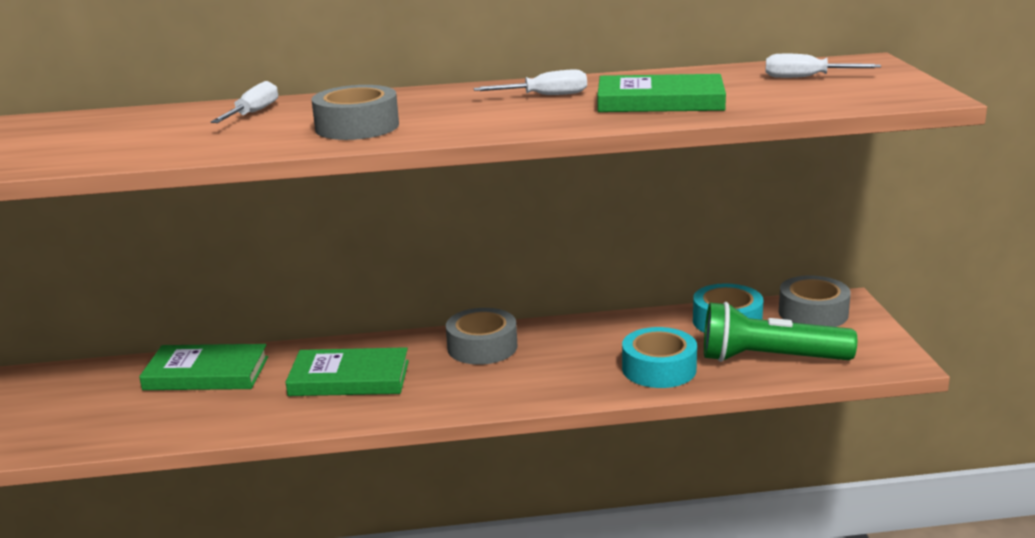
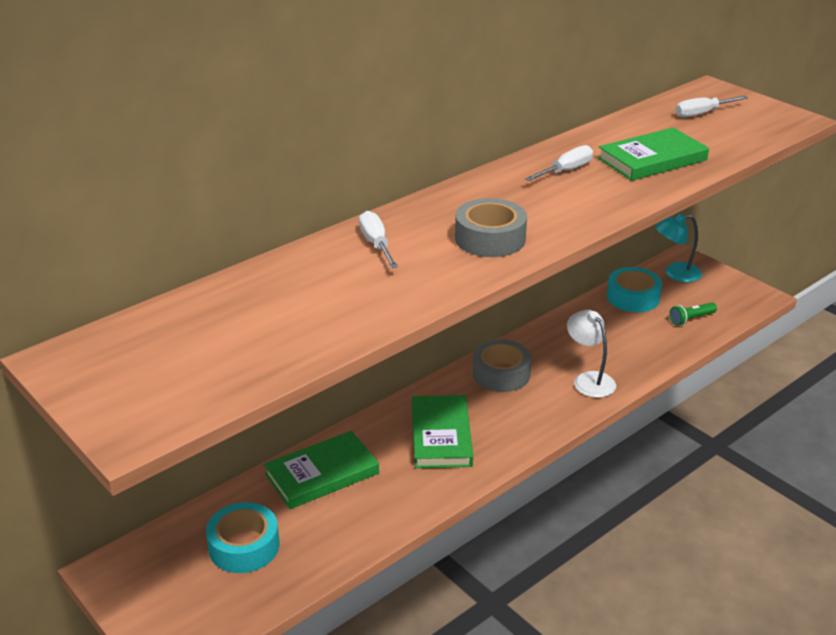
camera: 35 degrees left, 10 degrees up
(349, 378) = (441, 435): green book -> green book turned 60 degrees counterclockwise
(566, 378) = (589, 379): none -> white lamp
(659, 369) = (636, 350): turquoise tape -> turquoise tape (244, 546)
(770, 359) = (691, 319): green flashlight -> green flashlight, size x0.47
(813, 313) = (675, 273): grey tape -> turquoise lamp

